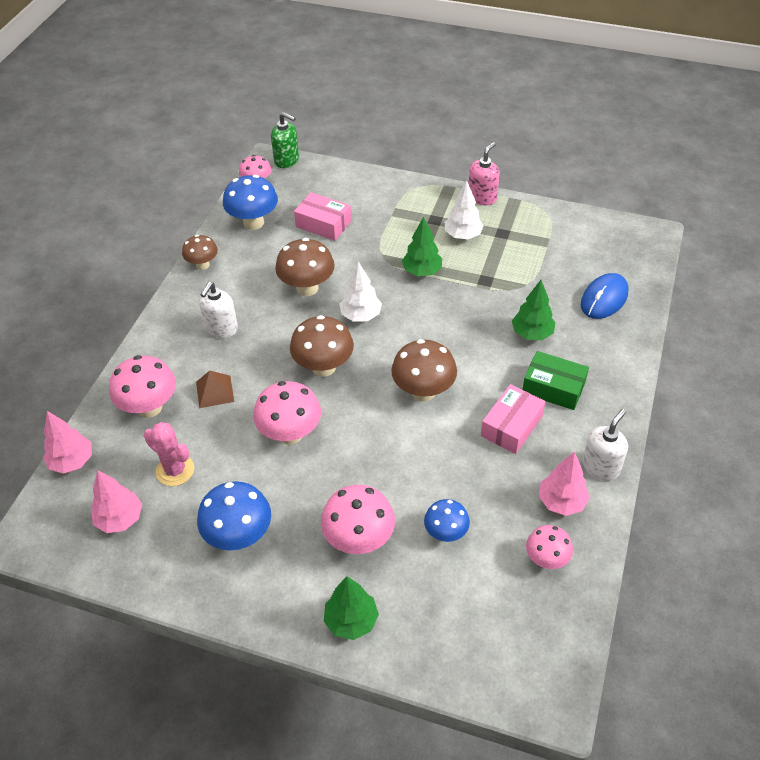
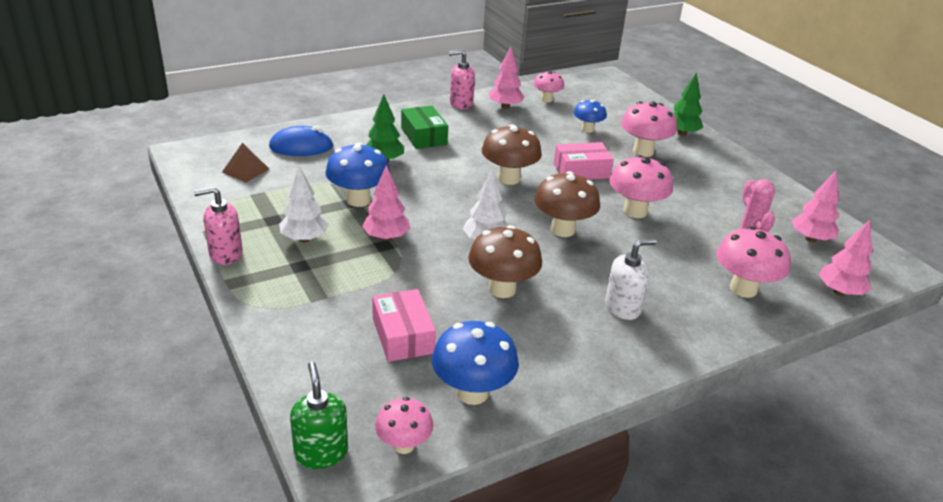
camera: 140 degrees left, 15 degrees down
(202, 265) = (583, 382): brown mushroom -> none
(215, 391) = (673, 267): brown pyramid -> brown pyramid (245, 170)
(239, 536) = (722, 189): blue mushroom -> blue mushroom (358, 200)
(422, 271) = (386, 237): green tree -> pink tree
(511, 426) = (480, 138): pink box -> pink box (581, 171)
(601, 467) = (461, 104): white soap dispenser -> pink soap dispenser

